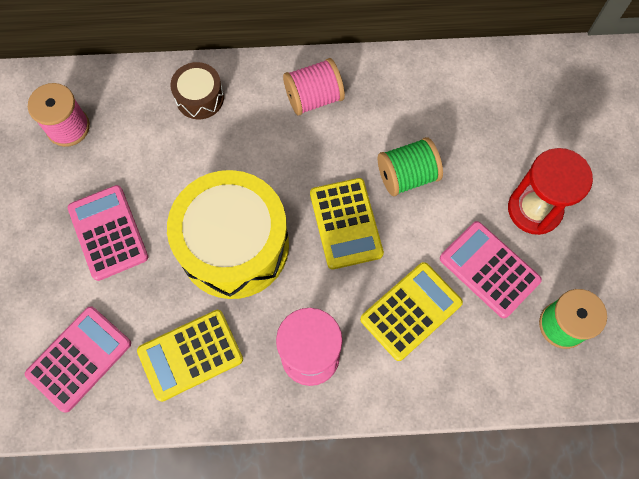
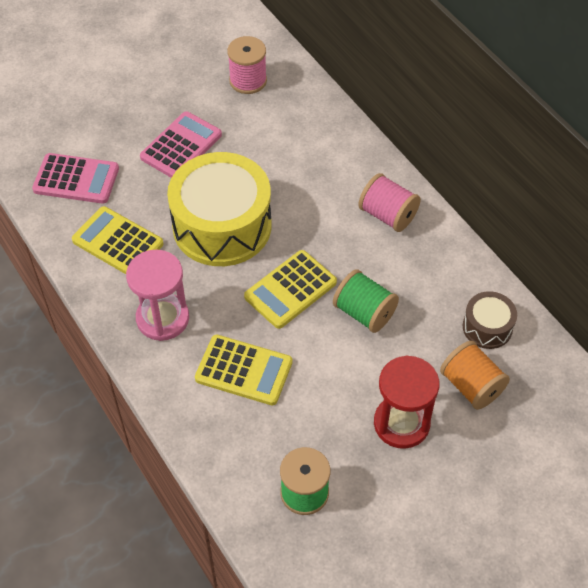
camera: 60 degrees right, 15 degrees down
(200, 98) = (331, 143): brown drum -> brown drum (487, 327)
(489, 269) = (319, 412): pink calculator -> none
(526, 135) = (471, 386): none -> orange spool

